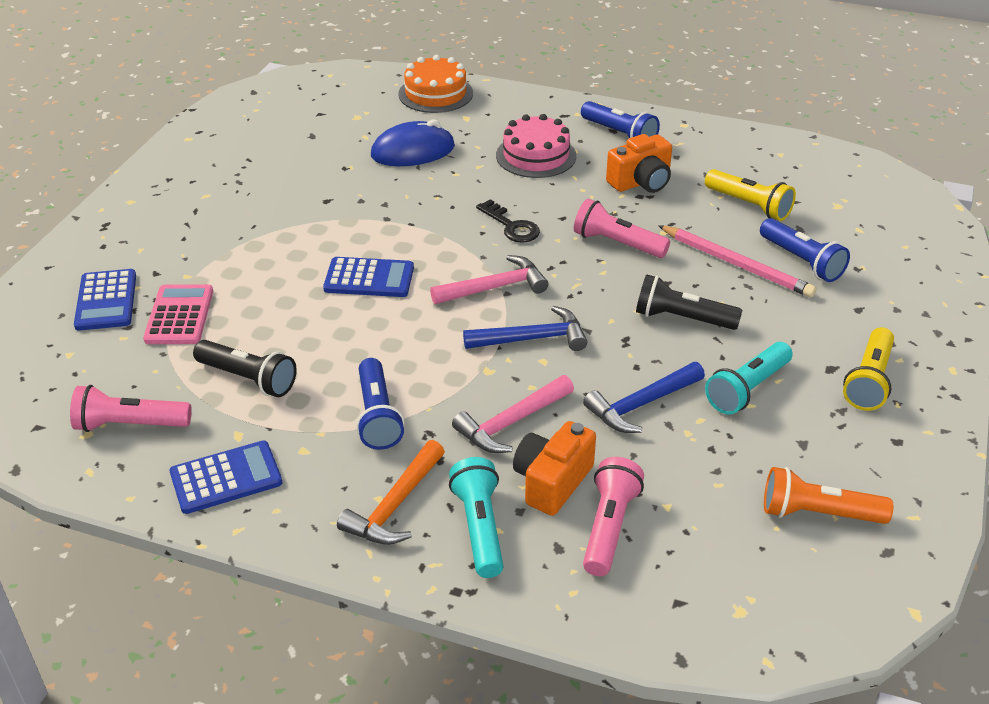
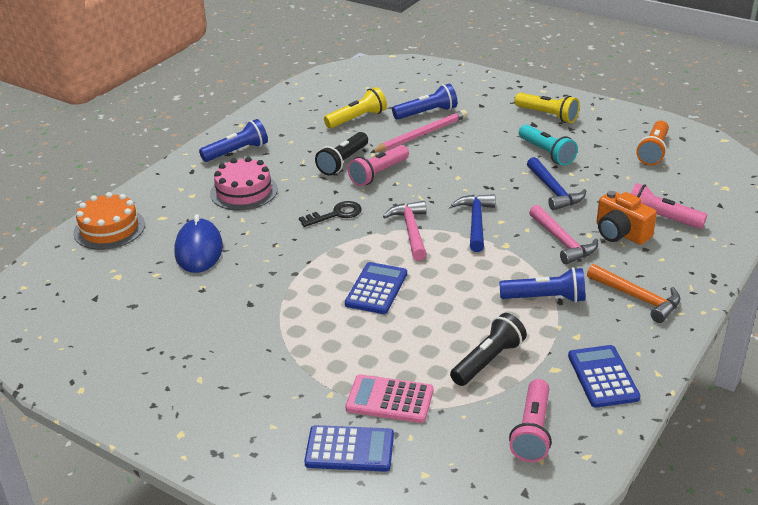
camera: 75 degrees left, 5 degrees down
(480, 528) = (660, 265): turquoise flashlight -> none
(641, 182) = (306, 153): orange camera -> none
(682, 318) = (471, 163): black flashlight -> black flashlight (343, 162)

